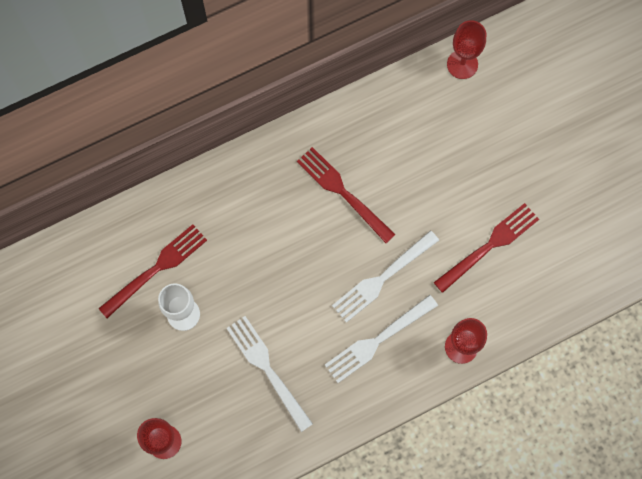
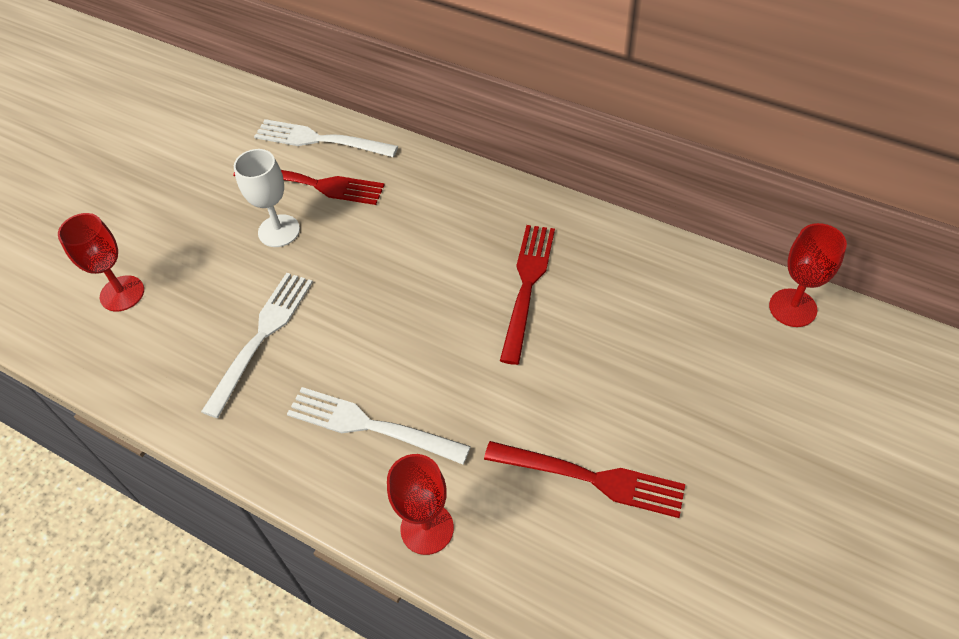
camera: 60 degrees right, 20 degrees down
(383, 278) = (454, 384): white fork -> white fork (320, 140)

